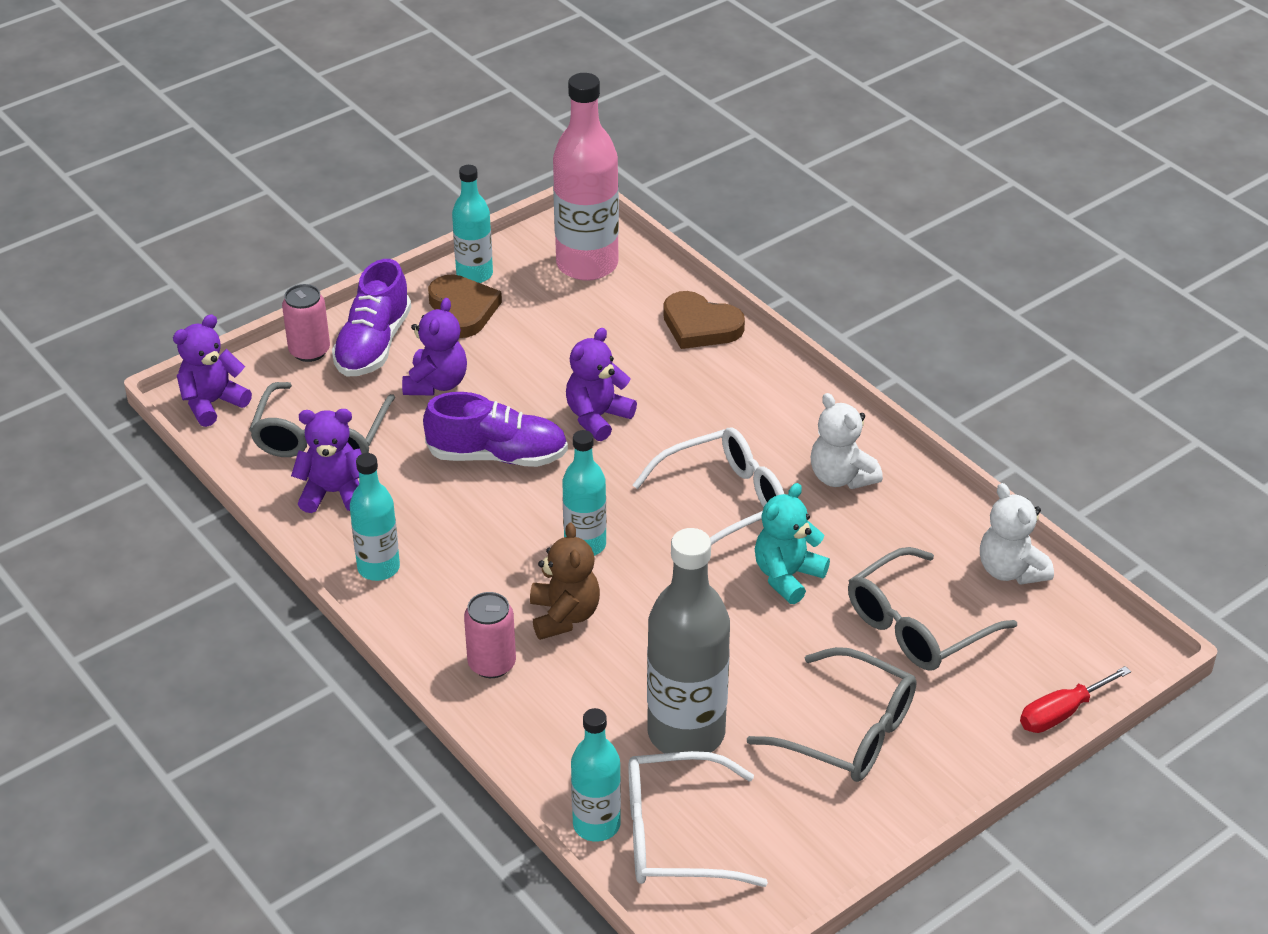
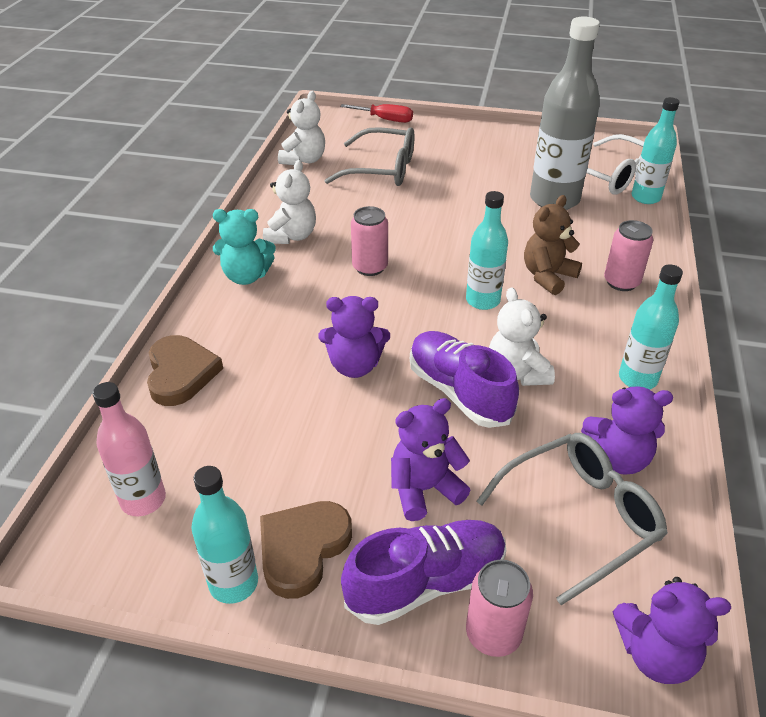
camera: 130 degrees left, 0 degrees up
(333, 493) = (617, 458): purple teddy bear -> purple teddy bear turned 45 degrees counterclockwise
(475, 502) = (517, 373): none -> white teddy bear
(587, 264) = (143, 500): pink bottle -> pink bottle, size x0.59
(724, 501) = (370, 267): white glasses -> pink can
(787, 576) = (402, 218): turquoise teddy bear -> turquoise teddy bear (246, 276)
(848, 731) = (479, 160): grey glasses -> none

